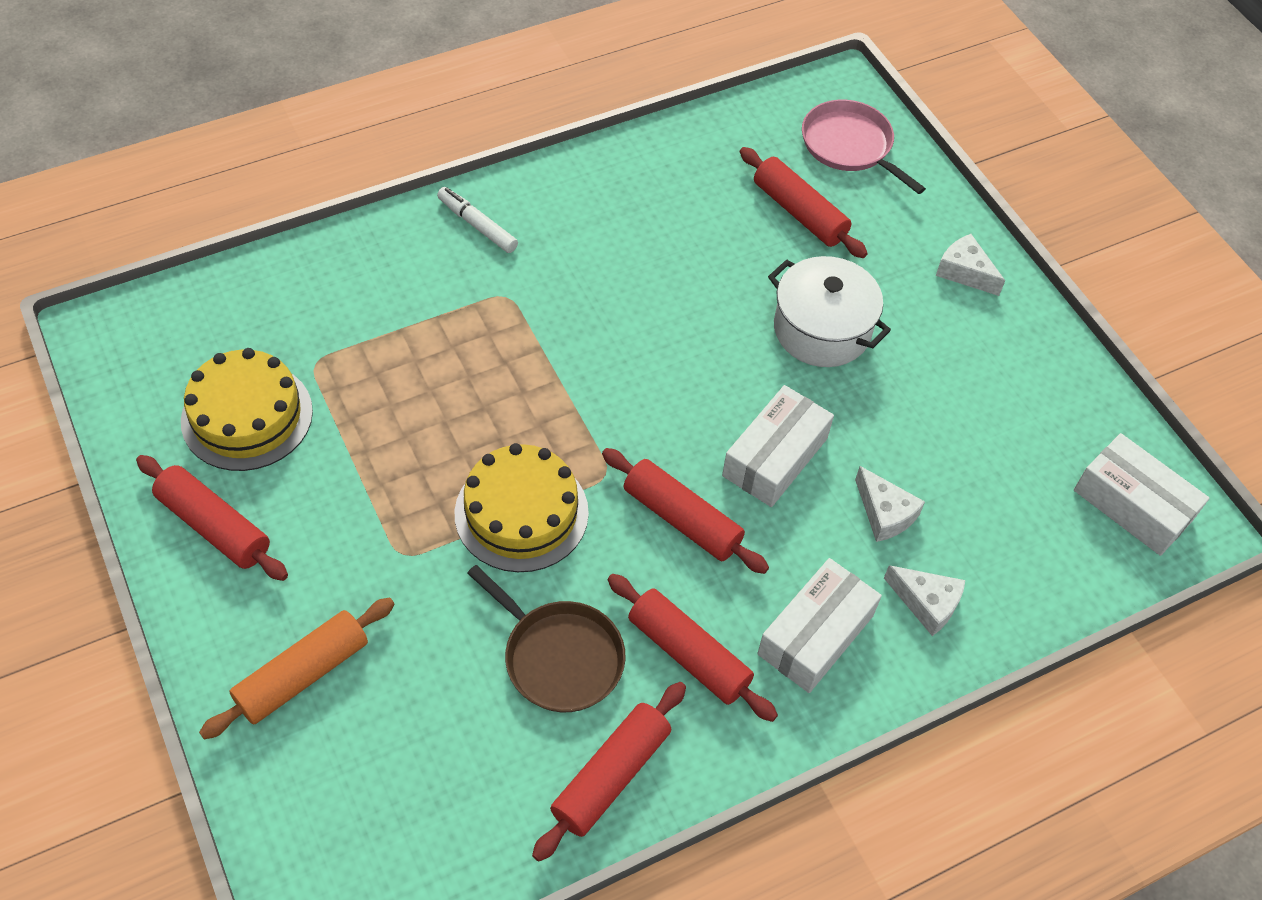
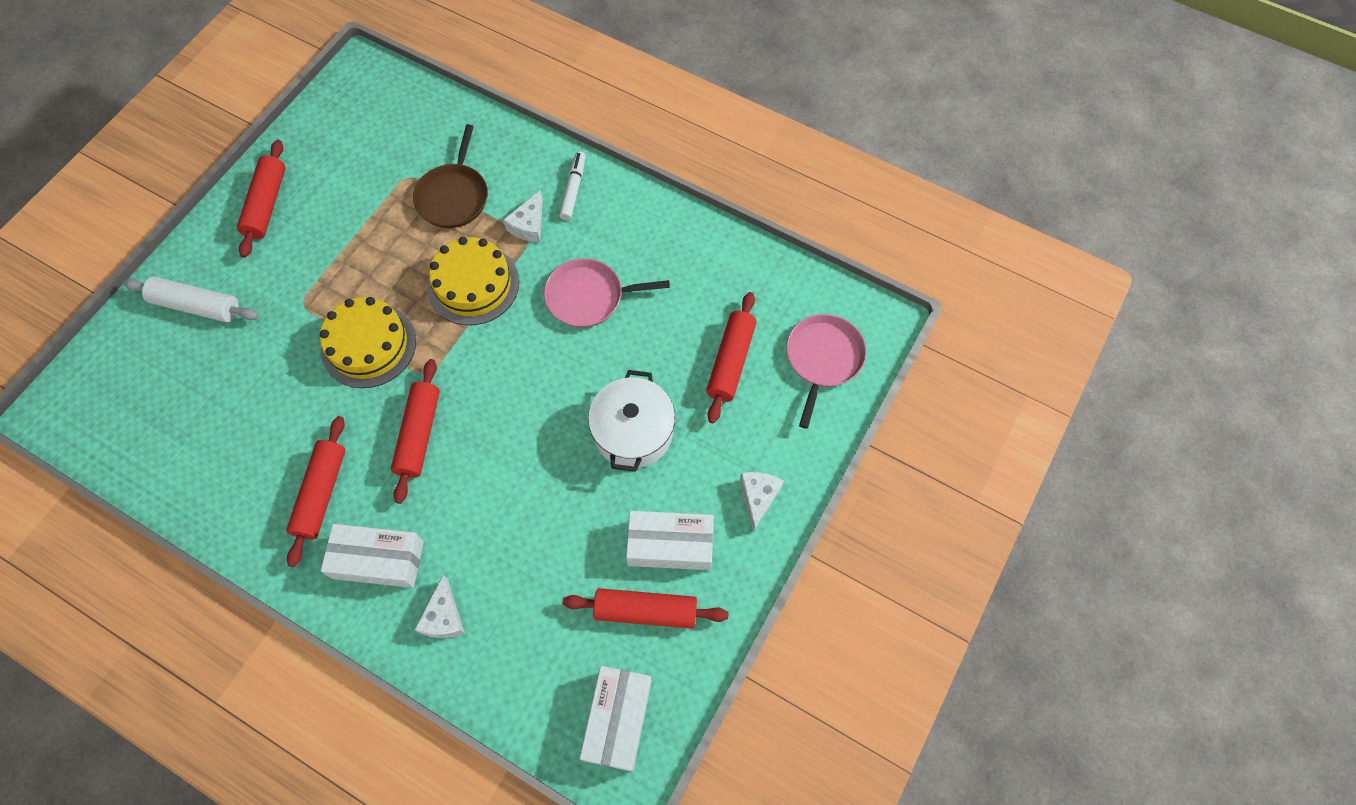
camera: 60 degrees right, 10 degrees up
(247, 416) = (349, 170): yellow cake -> yellow cake (473, 284)
(303, 675) = (197, 306): orange rolling pin -> white rolling pin
(559, 657) = (279, 424): brown pan -> brown pan (454, 196)
(611, 776) = (215, 498): red rolling pin -> red rolling pin (645, 611)
(628, 282) = (589, 297): none -> pink pan
(775, 457) = (503, 461): white box -> white box (670, 545)
(884, 513) = (501, 553): white cheese -> white cheese (528, 225)

